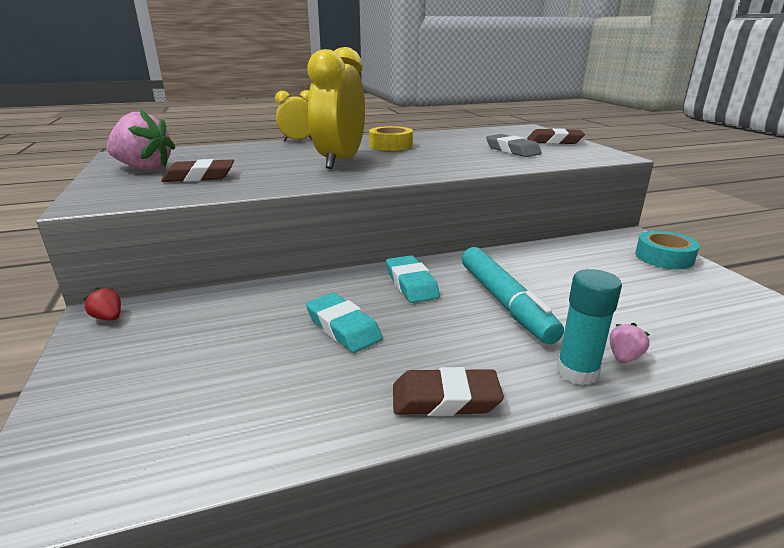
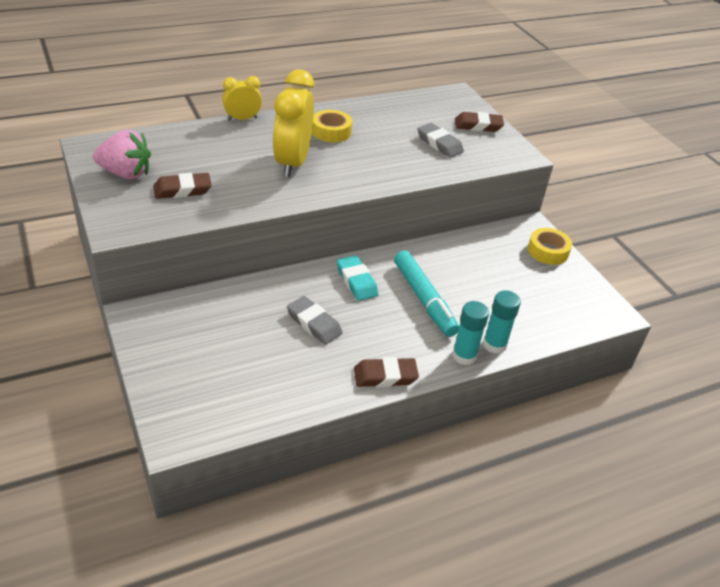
camera: 10 degrees left, 15 degrees up
(108, 318) = (143, 317): red strawberry -> none
(343, 327) = (314, 323): turquoise eraser -> grey eraser
(624, 357) = (494, 345): pink strawberry -> turquoise glue stick
(664, 257) = (548, 251): turquoise tape -> yellow tape

